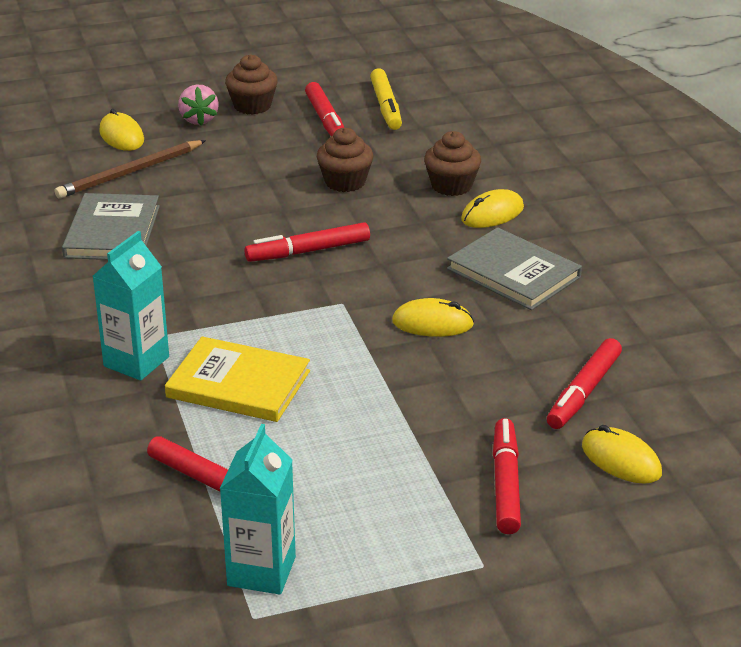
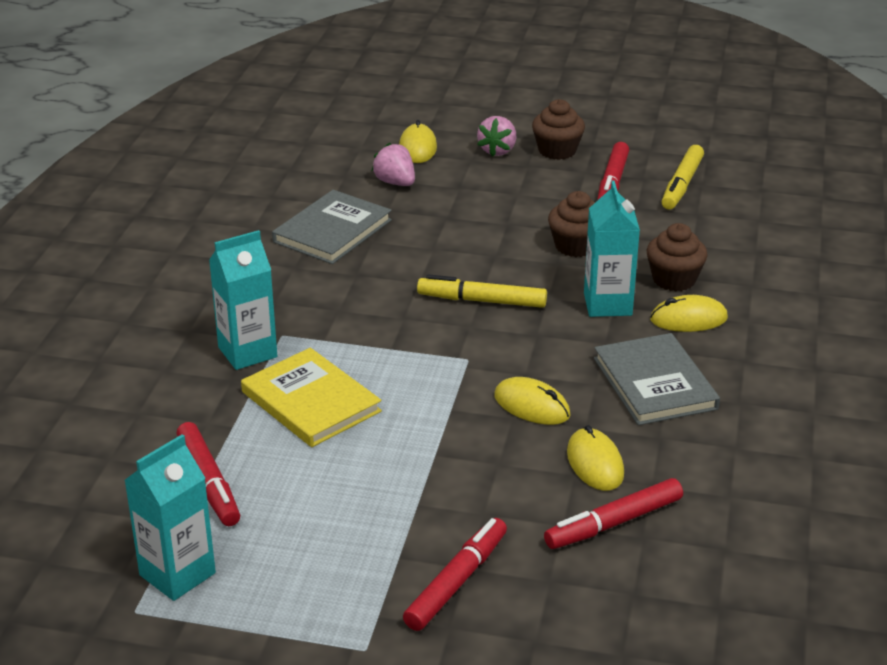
camera: 30 degrees right, 0 degrees up
(130, 172) = (395, 183): brown pencil -> pink strawberry
(308, 251) = (482, 301): red marker -> yellow marker
(416, 222) = (607, 304): none -> turquoise carton
(621, 460) = (587, 603): yellow mouse -> yellow mouse (595, 463)

